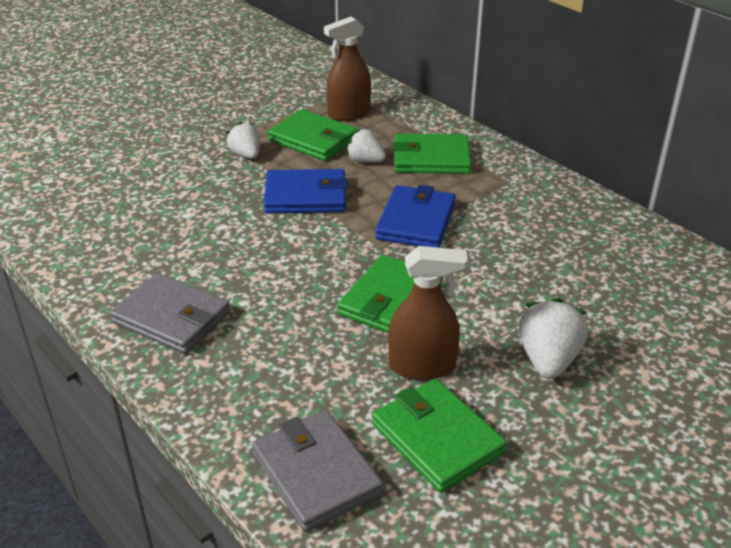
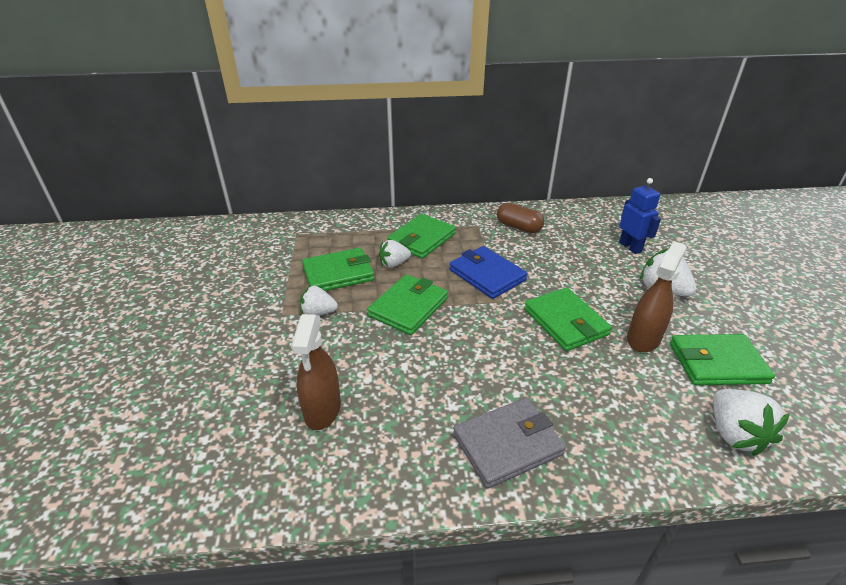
camera: 55 degrees left, 0 degrees up
(305, 196) = (408, 307): blue wallet -> green wallet
(316, 473) = (734, 434): grey wallet -> white strawberry
(349, 114) = (325, 245): brown spray bottle -> brown spray bottle (322, 409)
(545, 210) = (518, 227): none -> brown capsule
(621, 309) = (630, 247): none -> blue robot

